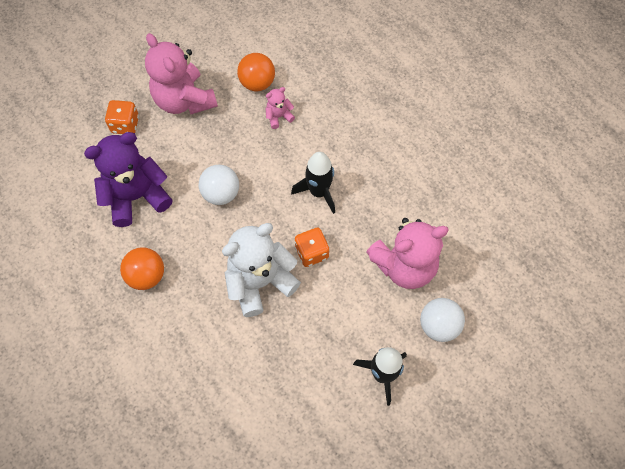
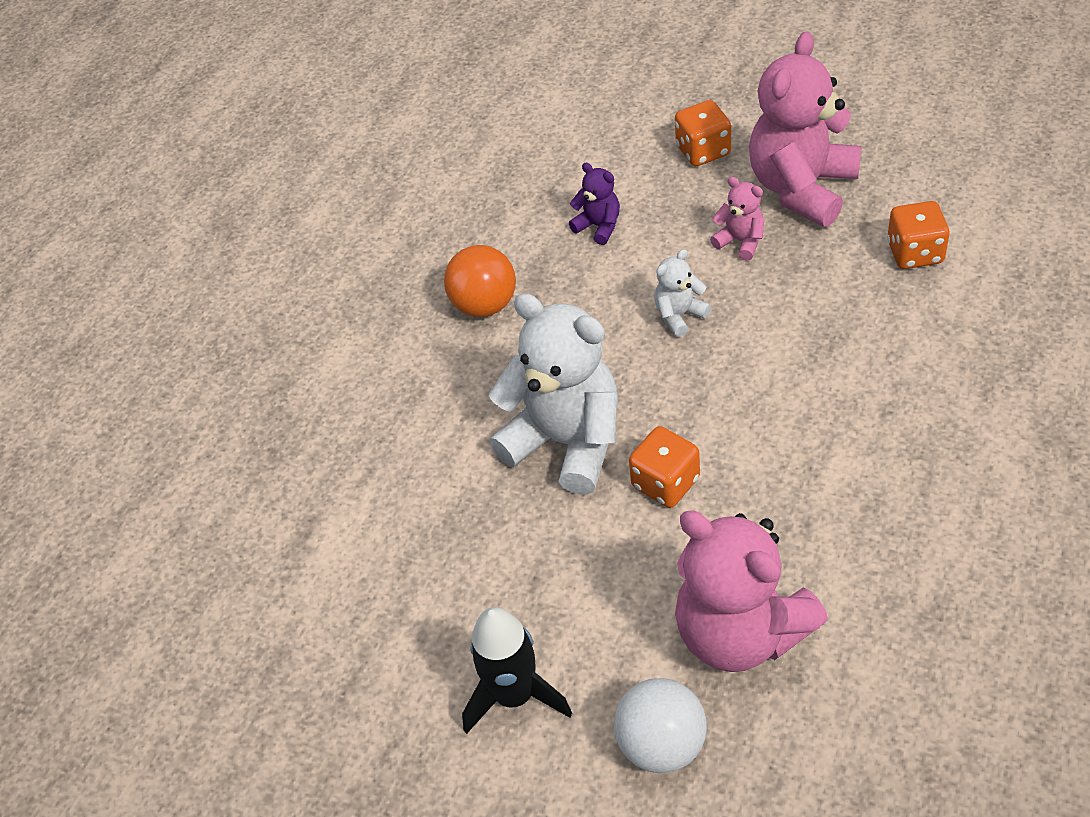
camera: 70 degrees right, 15 degrees down
(137, 196) = (599, 226): purple teddy bear -> purple teddy bear, size x0.45
(221, 193) = (679, 315): white ball -> white teddy bear
(257, 83) = (915, 253): orange ball -> orange dice
(278, 116) = (877, 311): pink teddy bear -> pink teddy bear (740, 241)
(318, 192) = (783, 435): black rocket -> none

